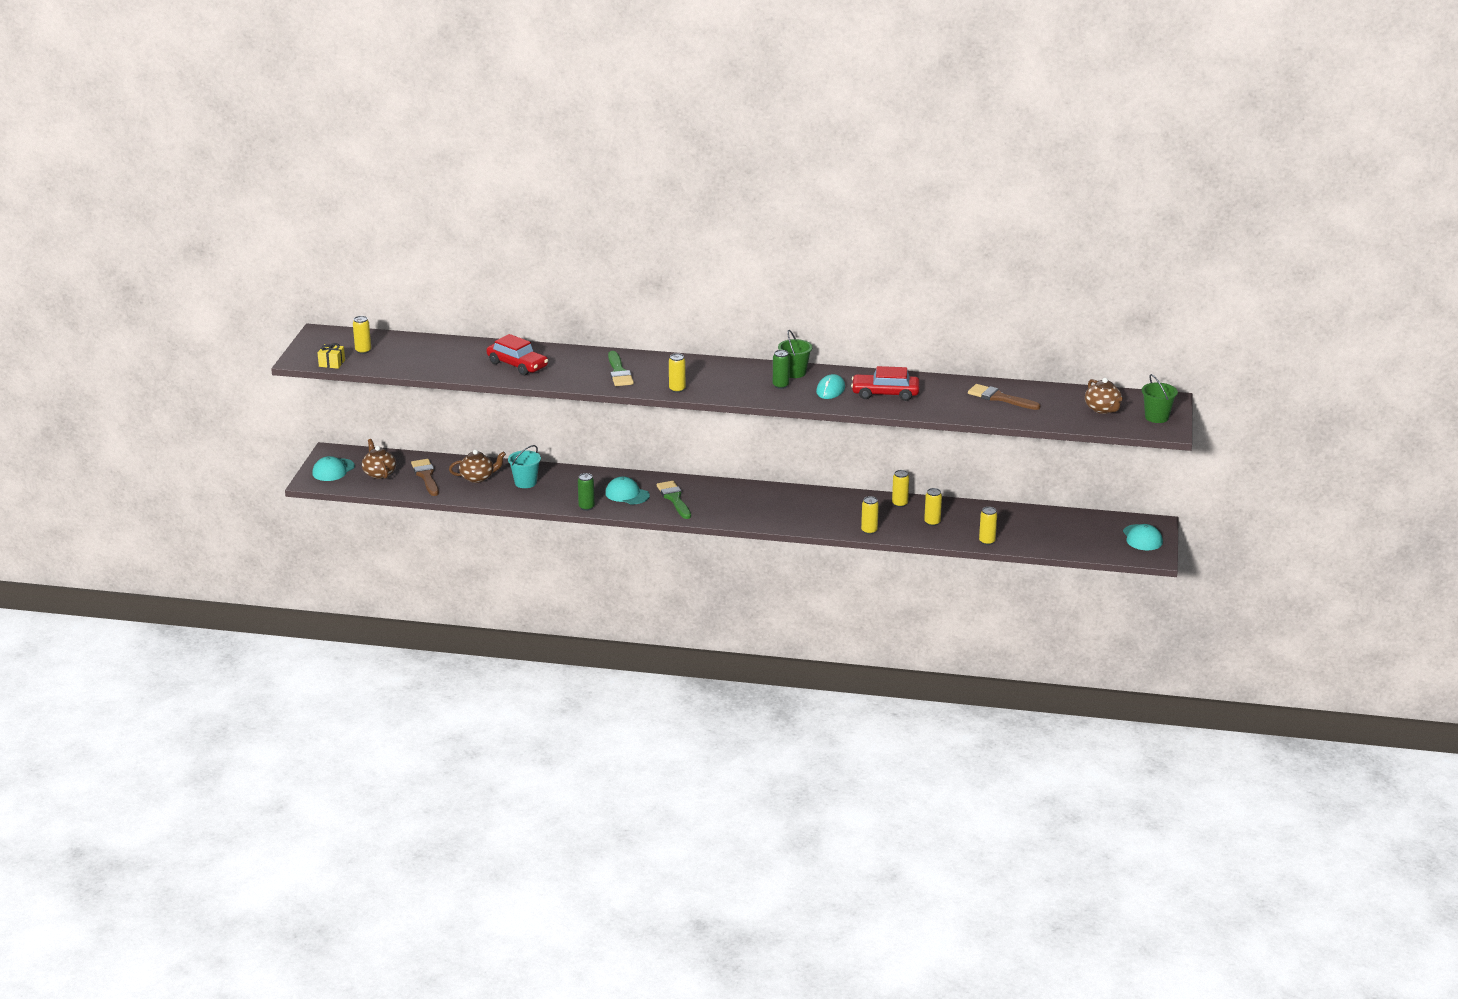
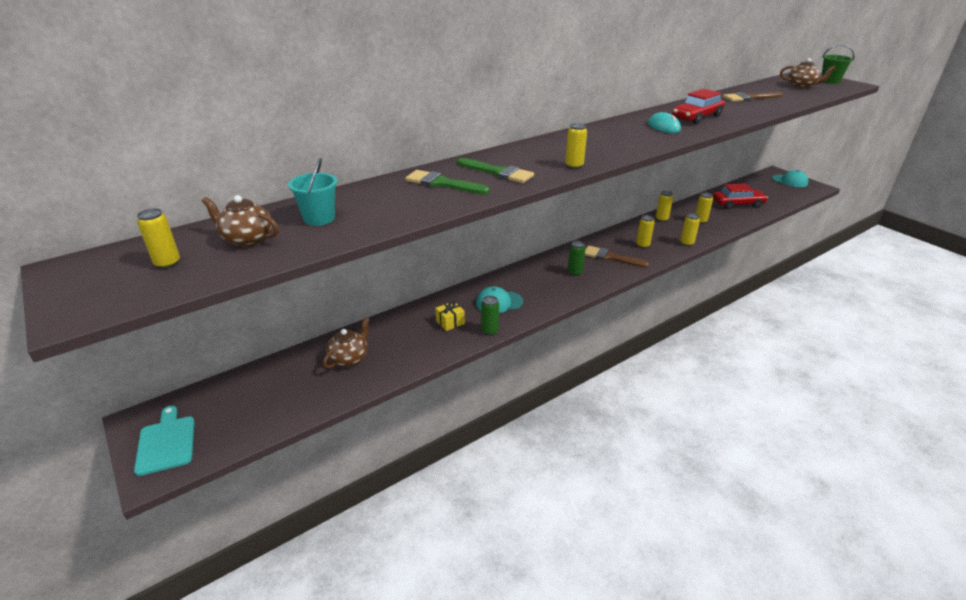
camera: 45 degrees left, 5 degrees up
(332, 363) = (139, 298): yellow gift -> yellow gift (450, 322)
(333, 470) = (166, 442): turquoise cap -> turquoise cutting board
(379, 473) = (233, 413): brown teapot -> brown teapot (247, 239)
(426, 476) = (293, 386): brown brush -> brown brush (611, 257)
(517, 365) = (392, 203): red car -> red car (737, 204)
(525, 483) = (401, 338): turquoise bucket -> turquoise bucket (319, 218)
(674, 499) = (537, 287): green brush -> green brush (442, 183)
(780, 385) = (630, 136): green can -> green can (575, 272)
(794, 373) = (615, 126): green bucket -> none
(987, 541) = (747, 217): yellow can -> yellow can (642, 245)

